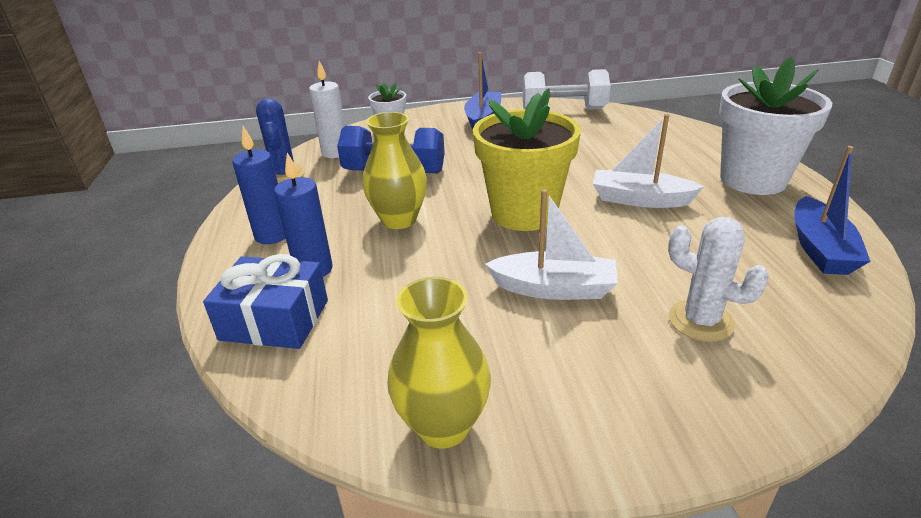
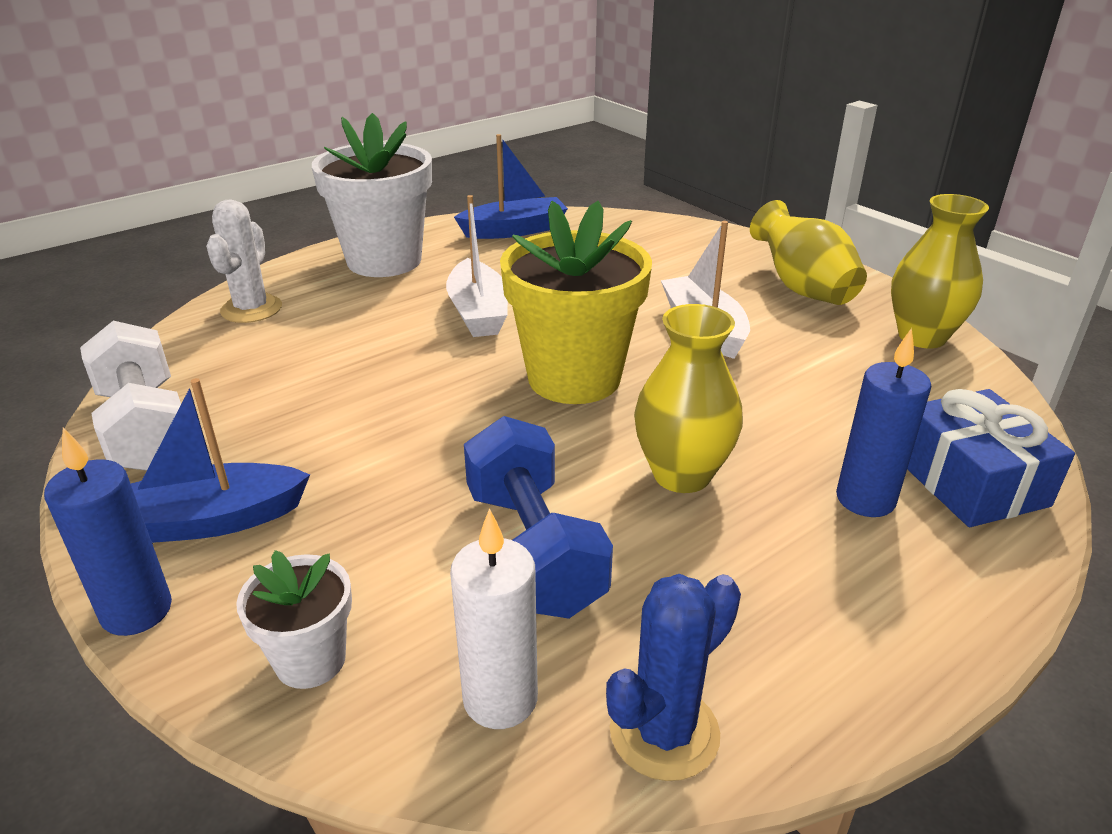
camera: 120 degrees left, 0 degrees up
(272, 235) = (855, 595): blue candle -> blue candle (137, 611)
(600, 392) = (803, 288): none -> yellow vase
(701, 321) = (674, 264): white cactus -> white cactus (251, 309)

